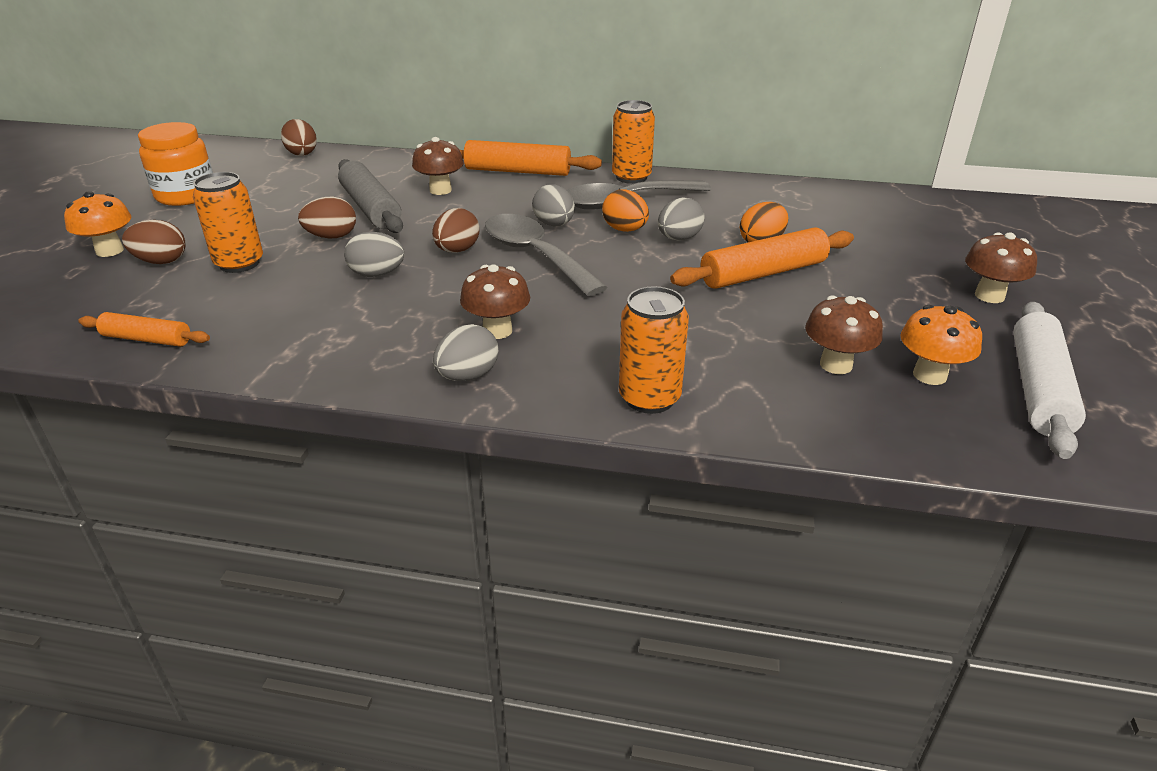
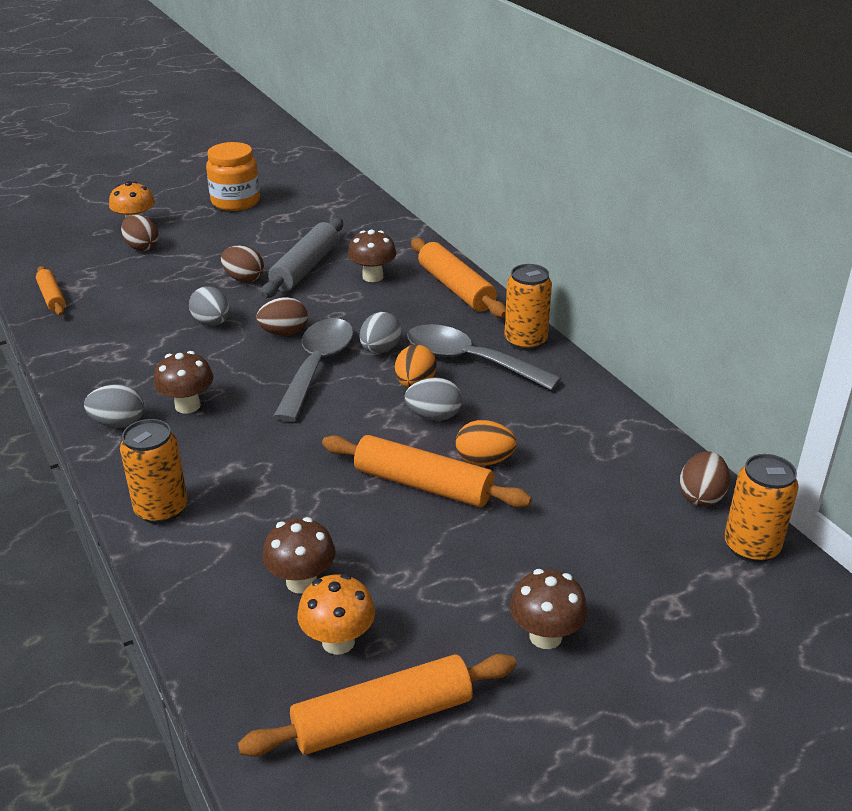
camera: 50 degrees right, 0 degrees up
(239, 263) = (169, 271): orange can -> orange can (751, 547)
(301, 153) = (356, 197): brown egg -> brown egg (701, 496)
(1038, 388) = (382, 718): white rolling pin -> orange rolling pin

